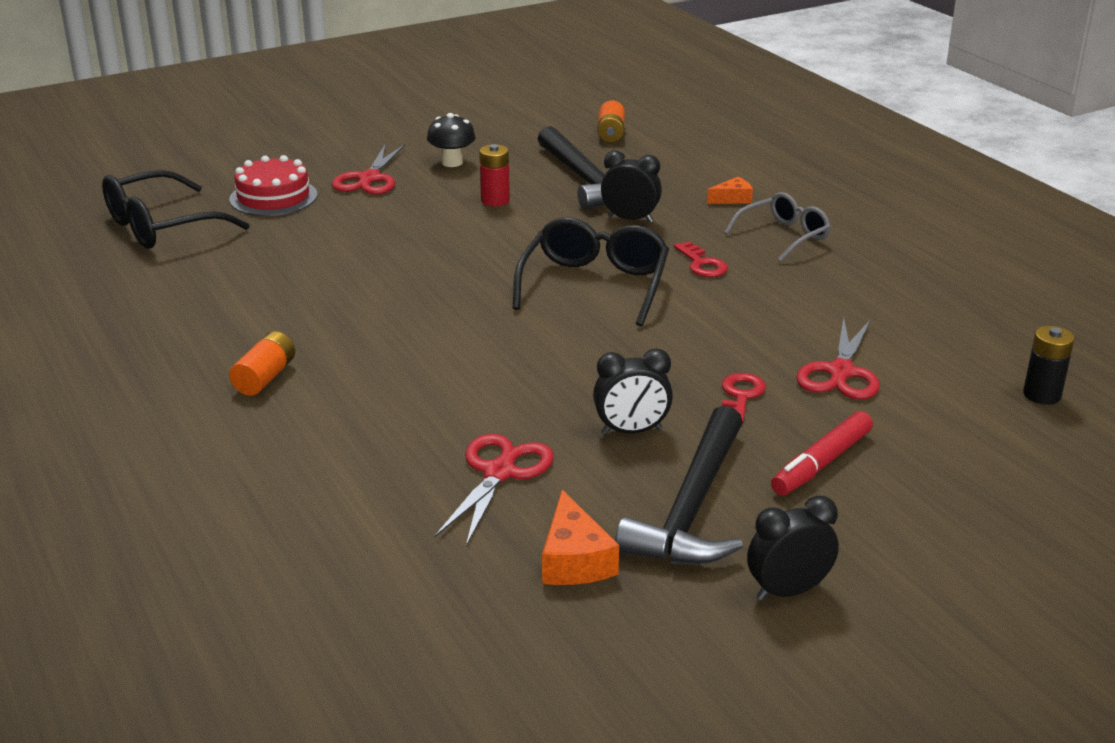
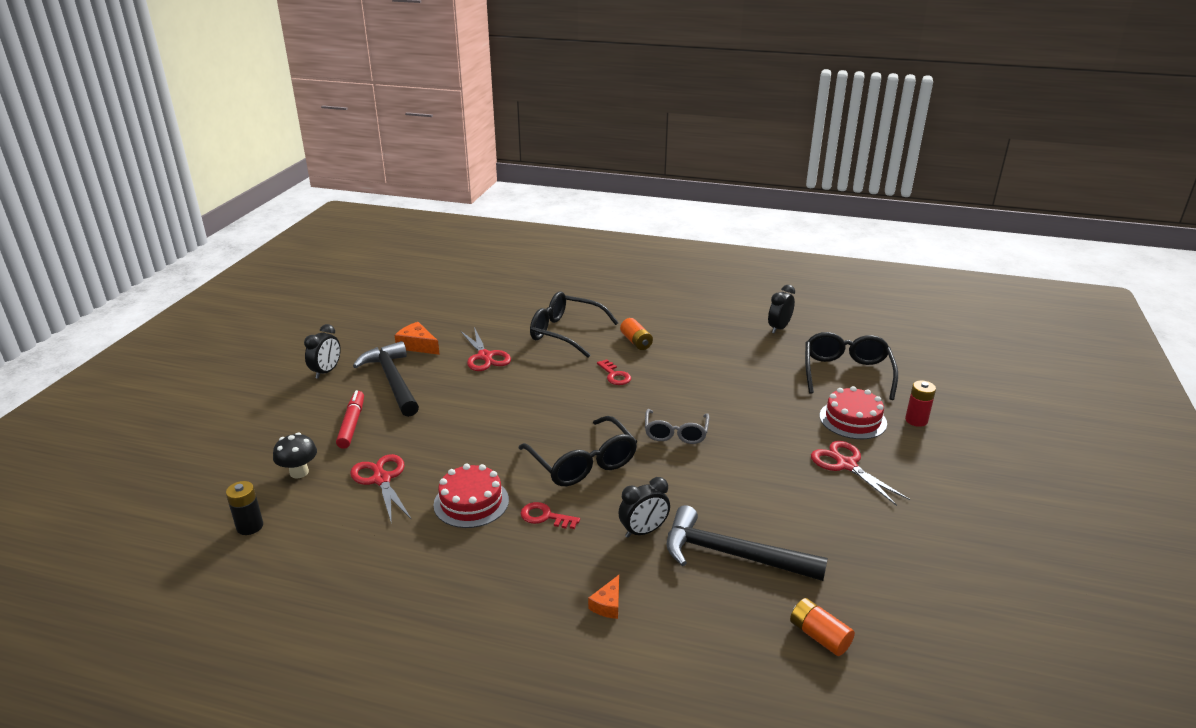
camera: 135 degrees right, 0 degrees up
(318, 446) = (566, 333): none -> black glasses
(452, 162) = (840, 513): black mushroom -> black mushroom (299, 472)
(495, 200) = (747, 494): red battery -> red battery (916, 420)
(631, 431) = (454, 396): black clock -> black clock (779, 328)
(740, 396) = (422, 438): red key -> red key (615, 375)
(761, 306) = (471, 502): none -> red cake
(783, 236) = (523, 581): grey glasses -> grey glasses (676, 433)

